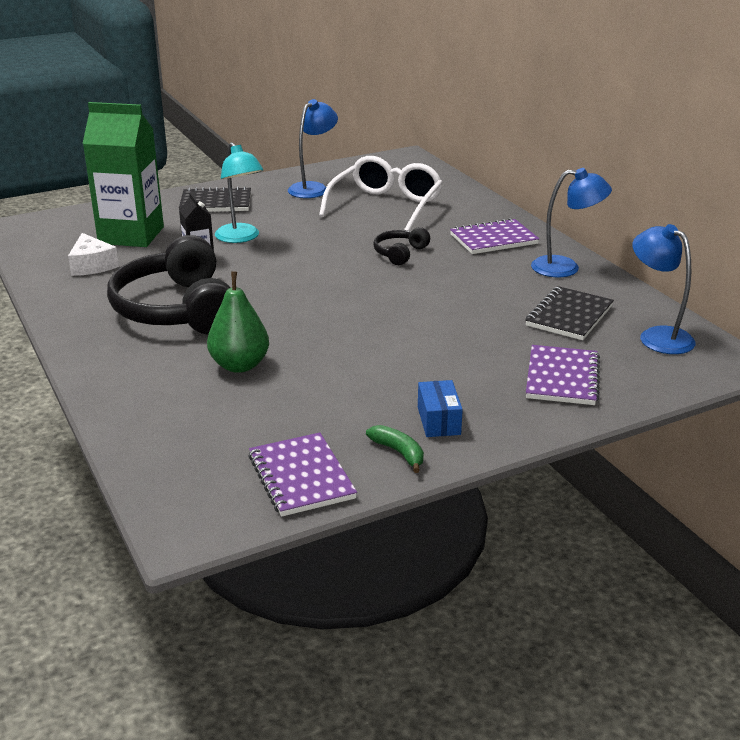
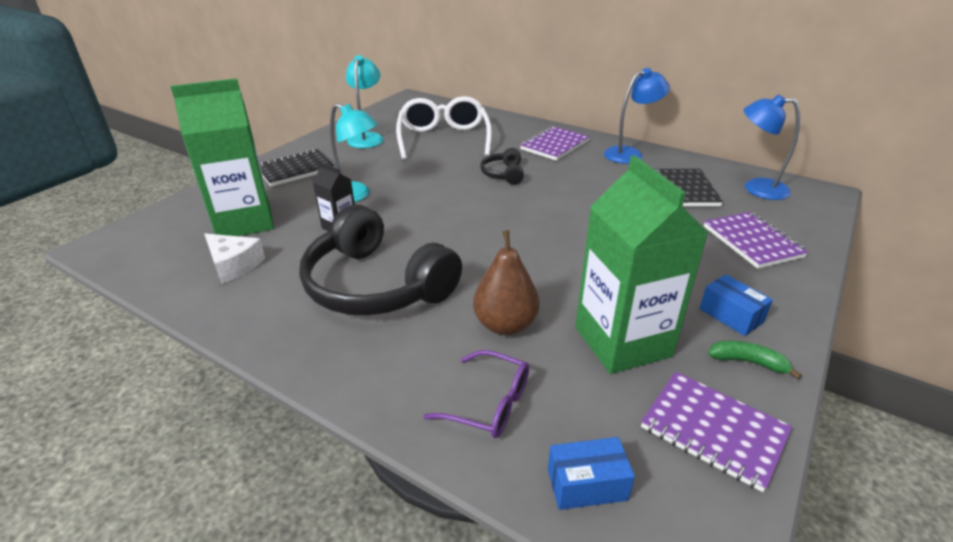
camera: 30 degrees left, 5 degrees up
(165, 406) = (489, 404): none -> purple glasses
(170, 468) = (587, 484): none -> blue box
(240, 365) = (505, 325): green pear -> brown pear
(313, 188) = (367, 137): blue lamp -> turquoise lamp
(316, 406) = (622, 341): none -> green carton

